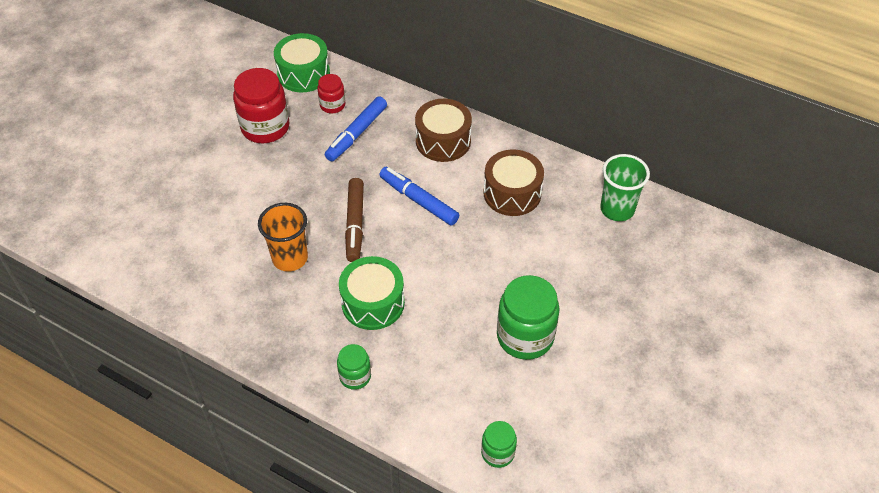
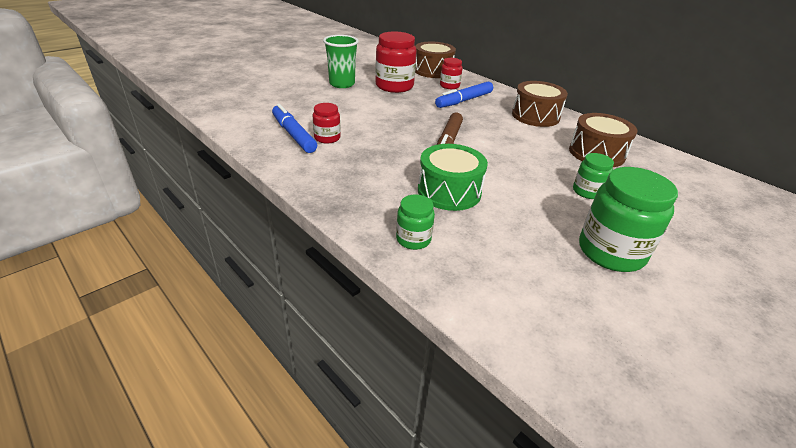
camera: 15 degrees right, 15 degrees down
(224, 257) = (327, 138): none -> red jar
(290, 258) = (383, 149): orange cup -> none
(303, 74) = (433, 71): green drum -> brown drum
(418, 200) = (508, 141): blue marker -> blue marker (293, 134)
(498, 453) = (574, 357): green jar -> green jar (587, 191)
(617, 209) = (705, 182): green cup -> green cup (342, 84)

